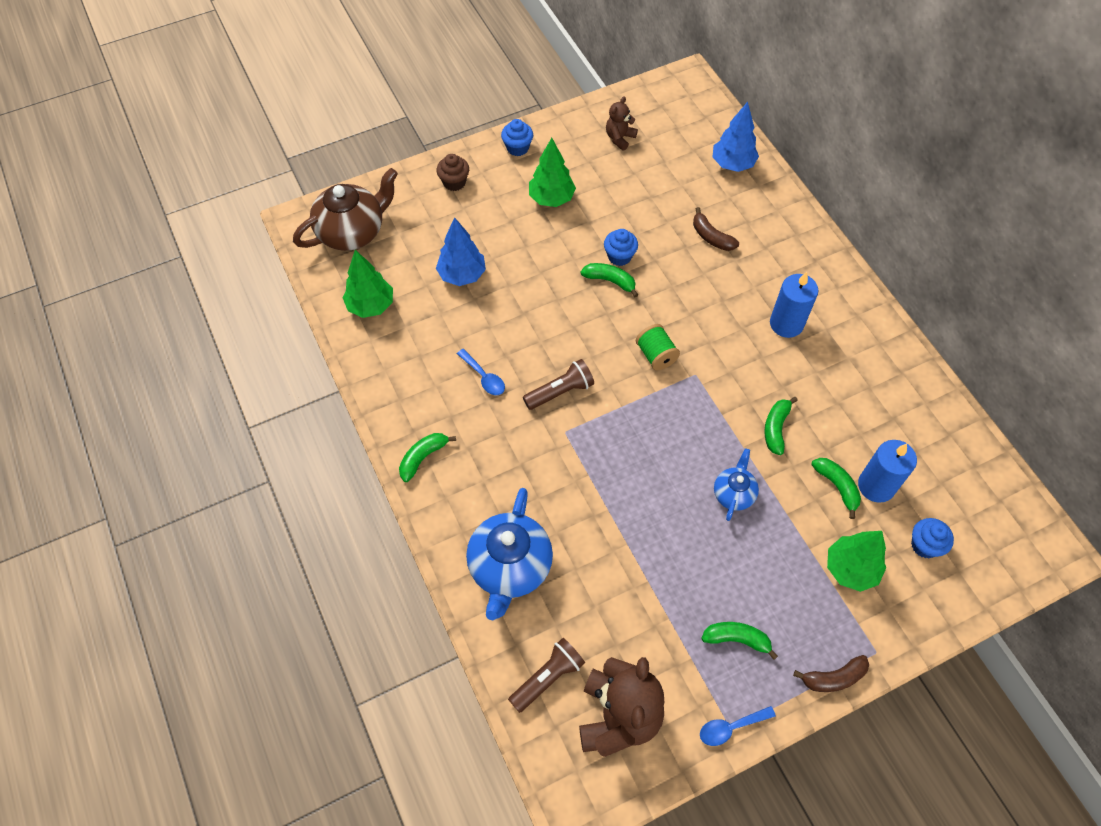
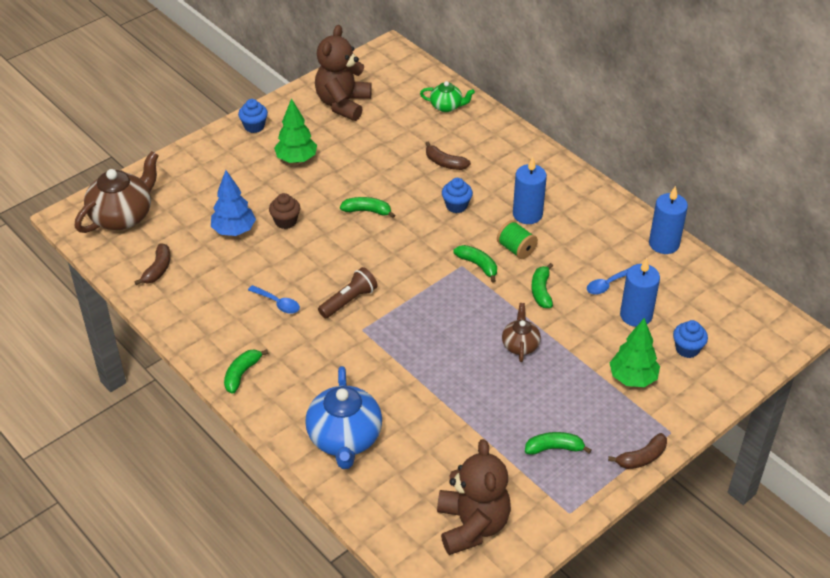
camera: 15 degrees left, 15 degrees down
(371, 306) = (158, 269): green tree -> brown banana
(454, 182) = (205, 162): brown cupcake -> brown cupcake (285, 221)
(547, 677) = (402, 511): brown flashlight -> none
(619, 138) = (343, 104): brown teddy bear -> brown teddy bear, size x2.00
(619, 256) = (370, 191): blue cupcake -> blue cupcake (456, 206)
(656, 355) = (423, 258): green spool -> green spool (516, 249)
(730, 727) = (568, 512): blue spoon -> blue spoon (607, 284)
(732, 164) = (447, 106): blue tree -> green teapot
(733, 493) = (520, 345): blue teapot -> brown teapot
(837, 486) = (604, 322): green banana -> green banana (478, 265)
(933, 397) = (664, 244): none -> blue candle

